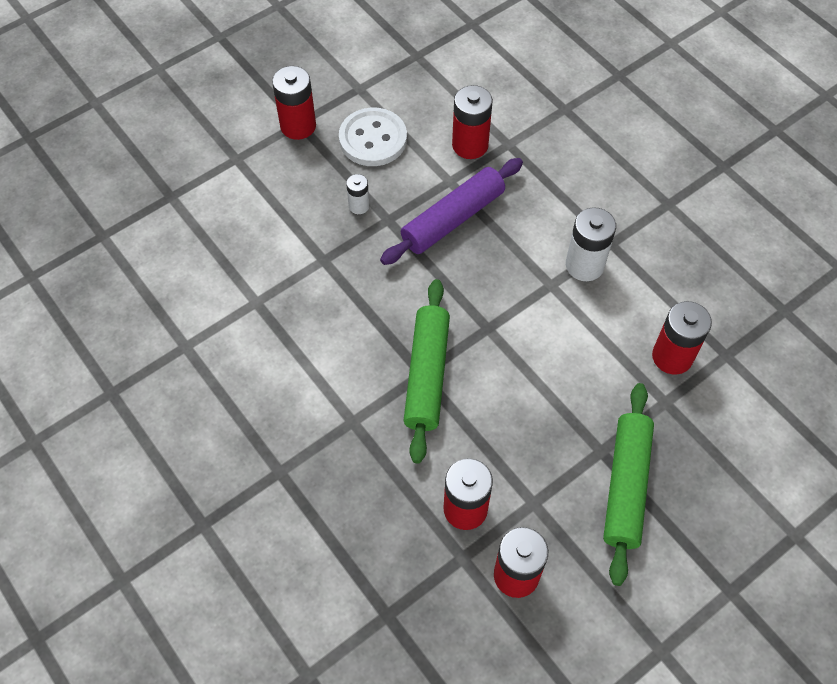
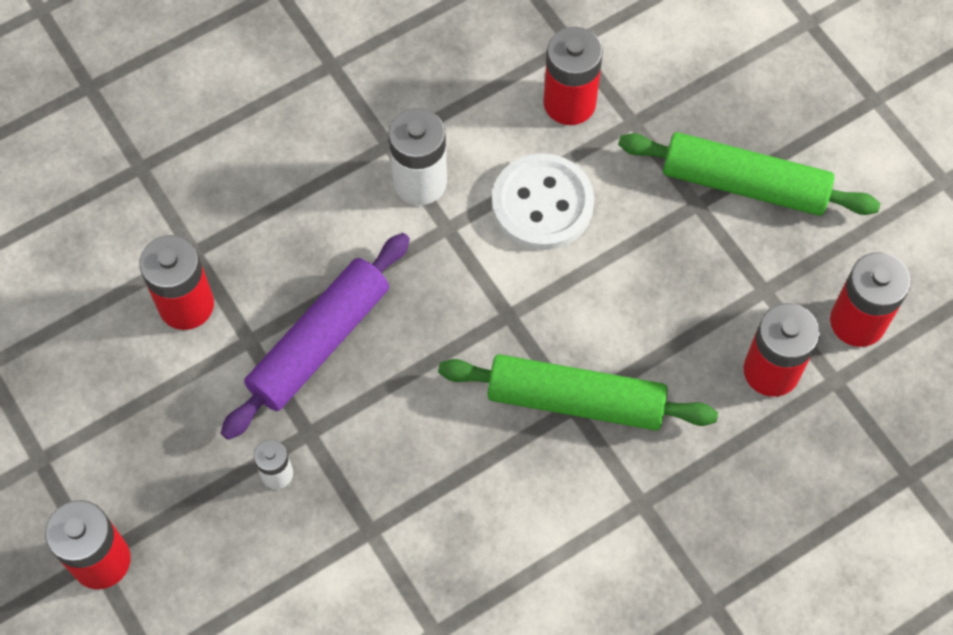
camera: 85 degrees left, 5 degrees up
(373, 139) = (149, 445): white button -> white button (542, 204)
(453, 219) = (319, 342): purple rolling pin -> purple rolling pin turned 75 degrees clockwise

